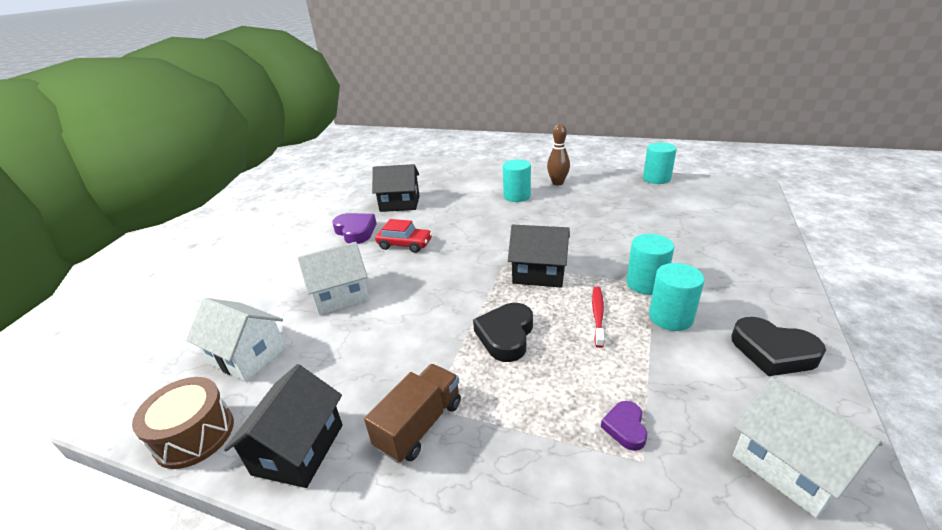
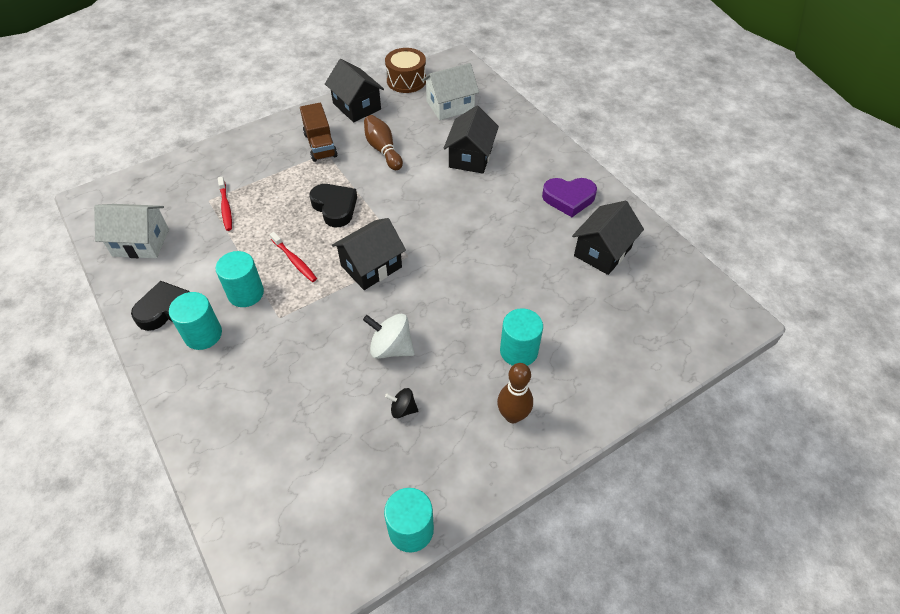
camera: 125 degrees right, 20 degrees up
(340, 295) = (470, 157): white house -> black house
(379, 359) = (383, 150): none -> brown bowling pin
(405, 244) = (508, 217): red car -> none
(586, 229) = (391, 348): none -> white spinning top
(612, 207) = (403, 409): none -> black spinning top
(625, 428) = (226, 207): purple heart -> red toothbrush
(645, 284) = (284, 314): turquoise cylinder -> turquoise cylinder (203, 334)

